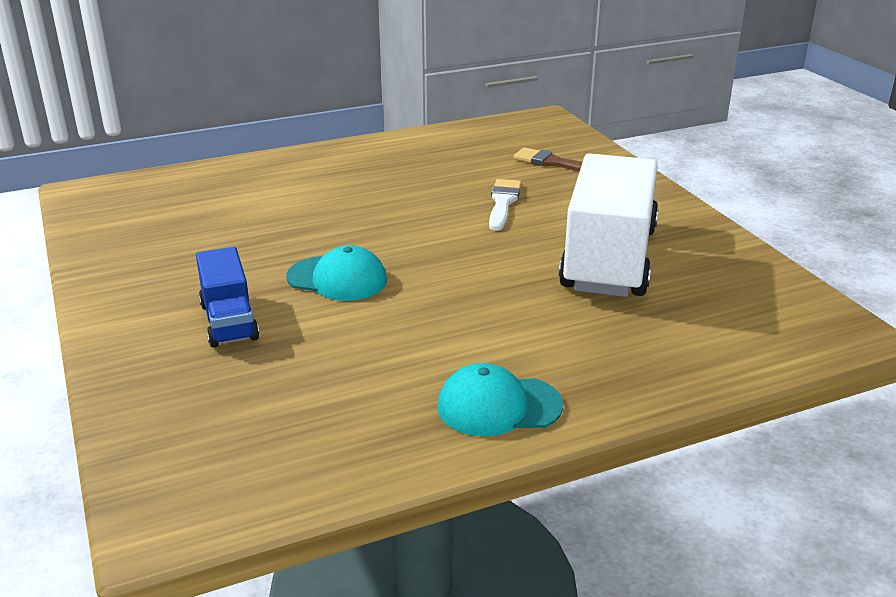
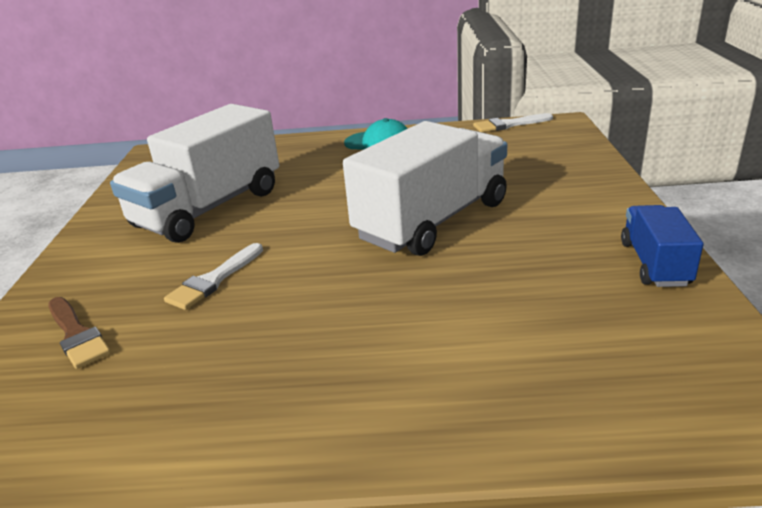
camera: 155 degrees left, 0 degrees up
(229, 321) = (529, 199): blue truck -> blue truck (654, 264)
(272, 500) = (509, 124): none -> white brush
(337, 279) = (432, 221): turquoise cap -> white truck

